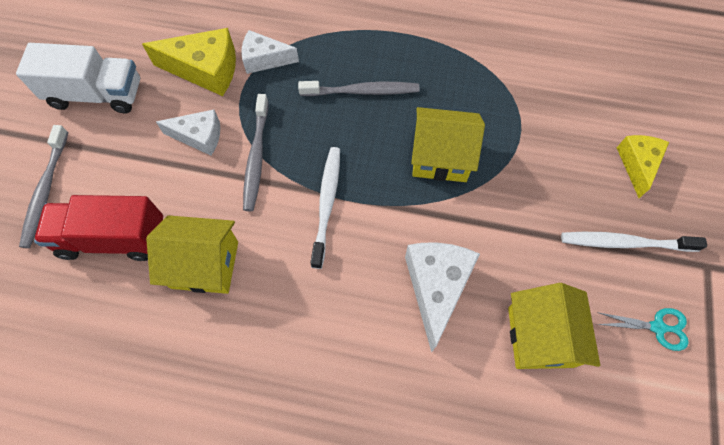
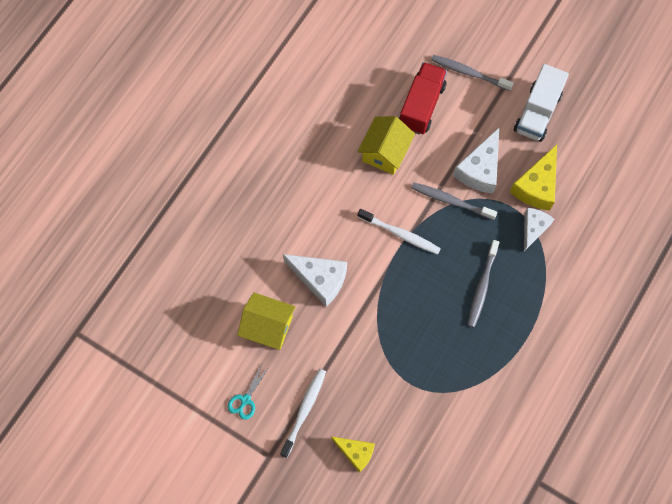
camera: 110 degrees right, 5 degrees up
(199, 137) = (479, 169): white cheese -> white cheese, size x1.53
(440, 157) = (409, 319): yellow house -> none

